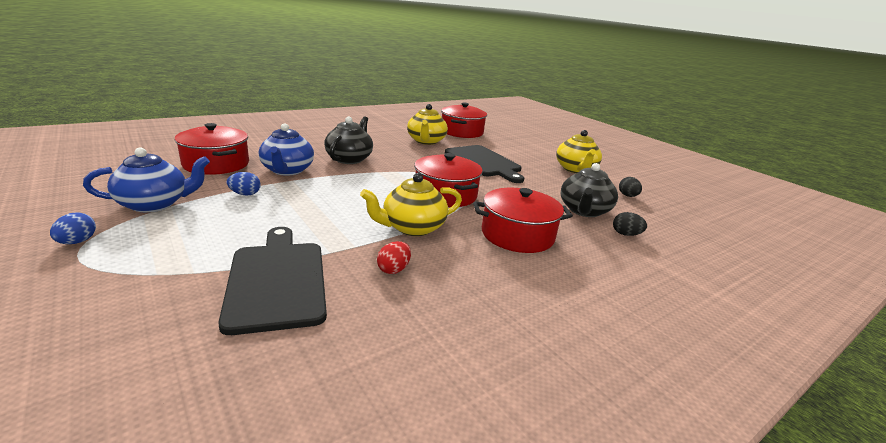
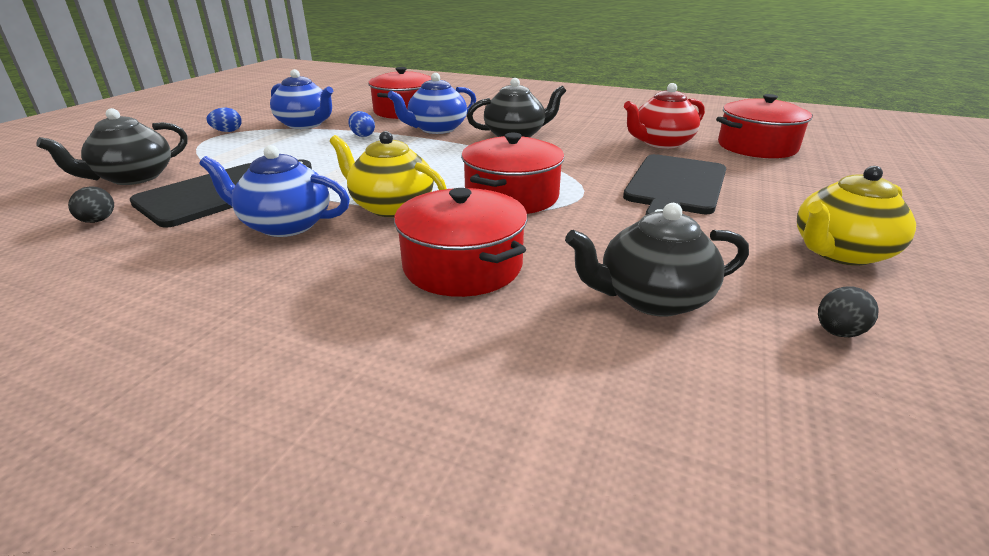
camera: 60 degrees right, 5 degrees up
(132, 323) = (134, 178): none -> black teapot
(394, 269) = (285, 225): red egg -> blue teapot
(426, 141) = (661, 143): yellow teapot -> red teapot
(626, 234) = (623, 361): black egg -> black egg (98, 221)

